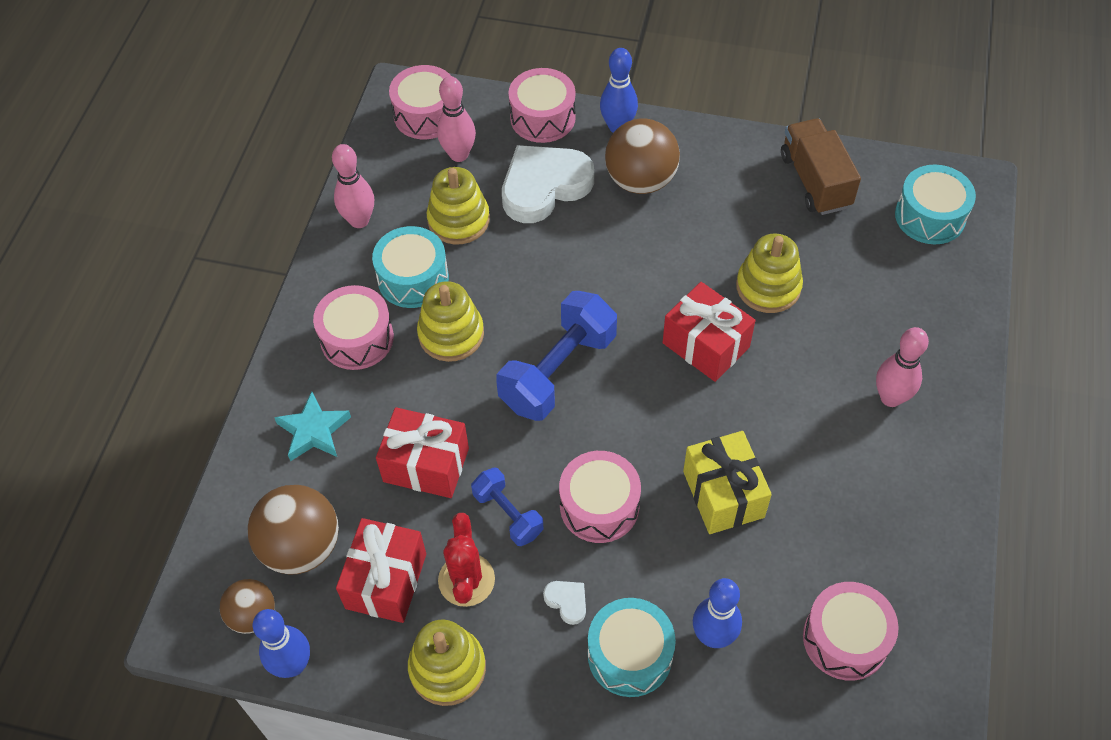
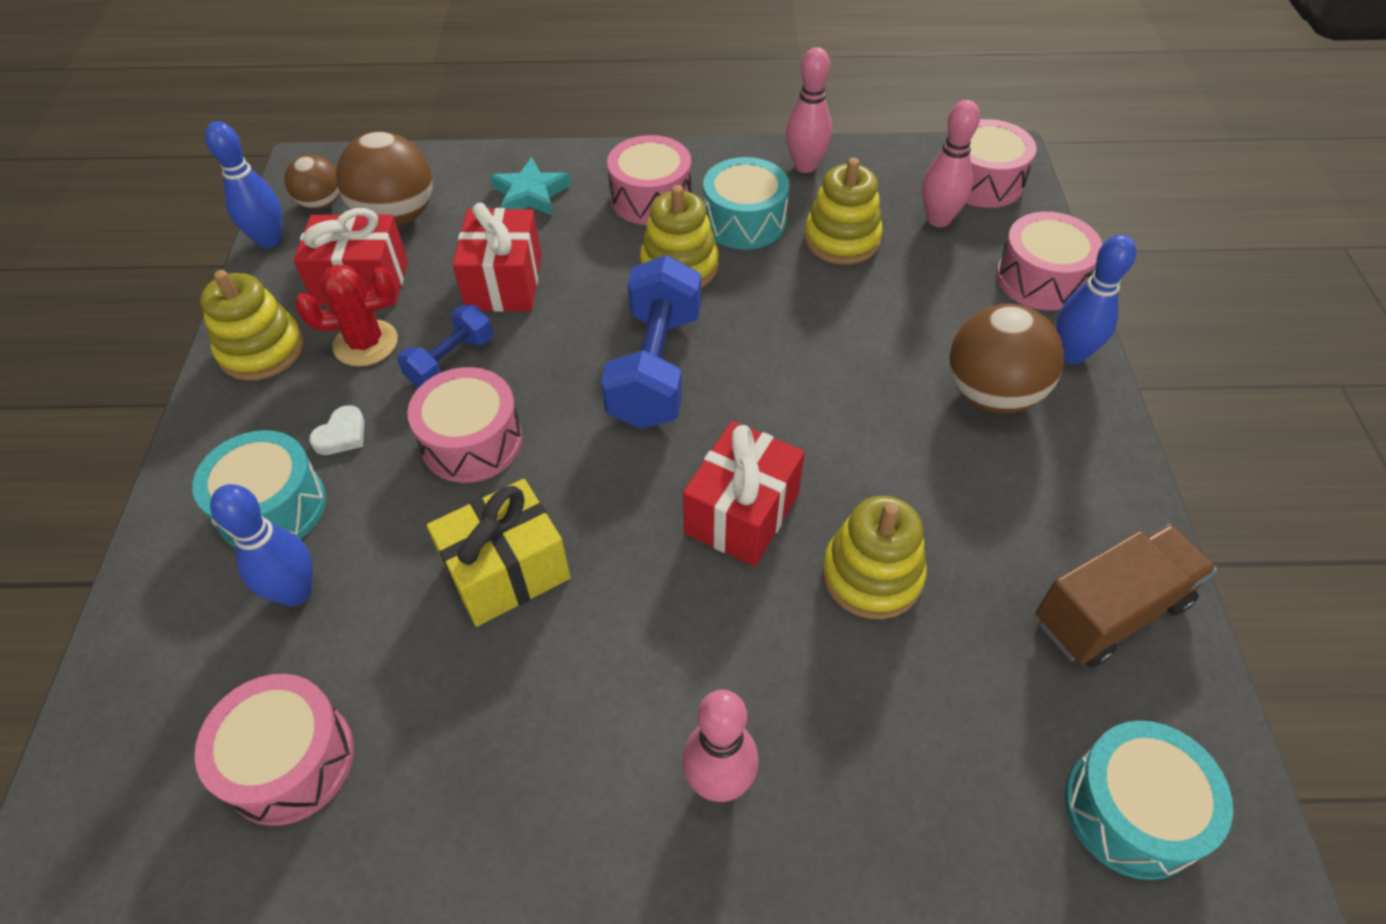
camera: 75 degrees right, 5 degrees down
(544, 186) = (930, 301): white heart -> none
(558, 371) = (655, 367): blue dumbbell -> blue dumbbell turned 75 degrees clockwise

